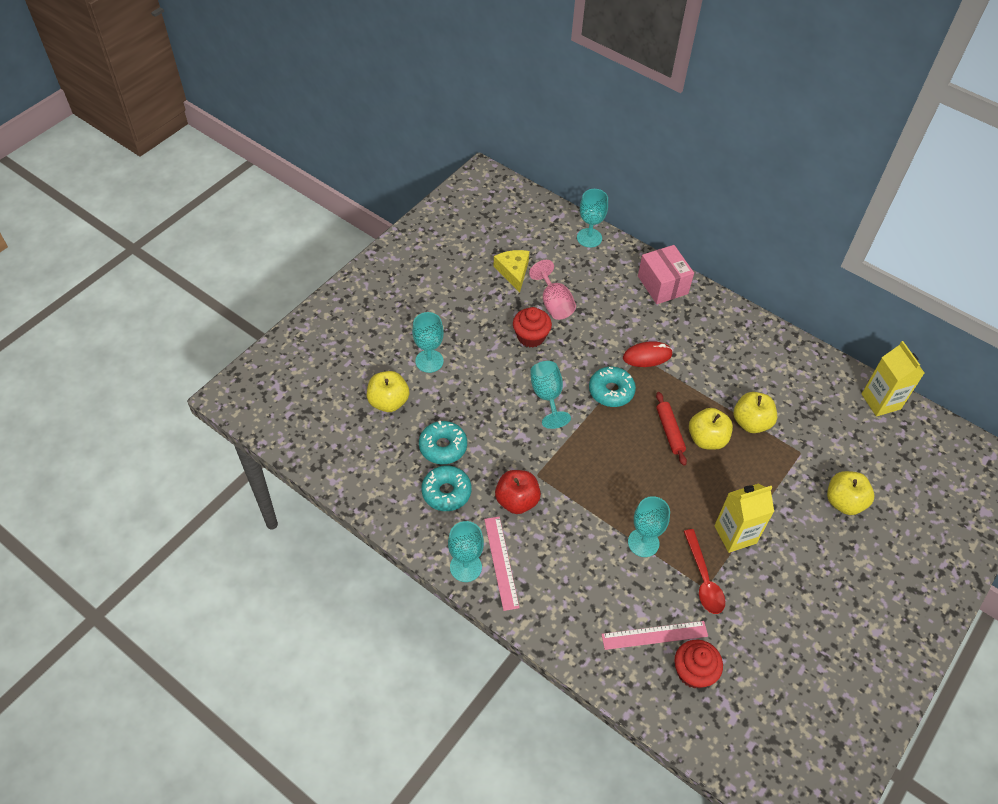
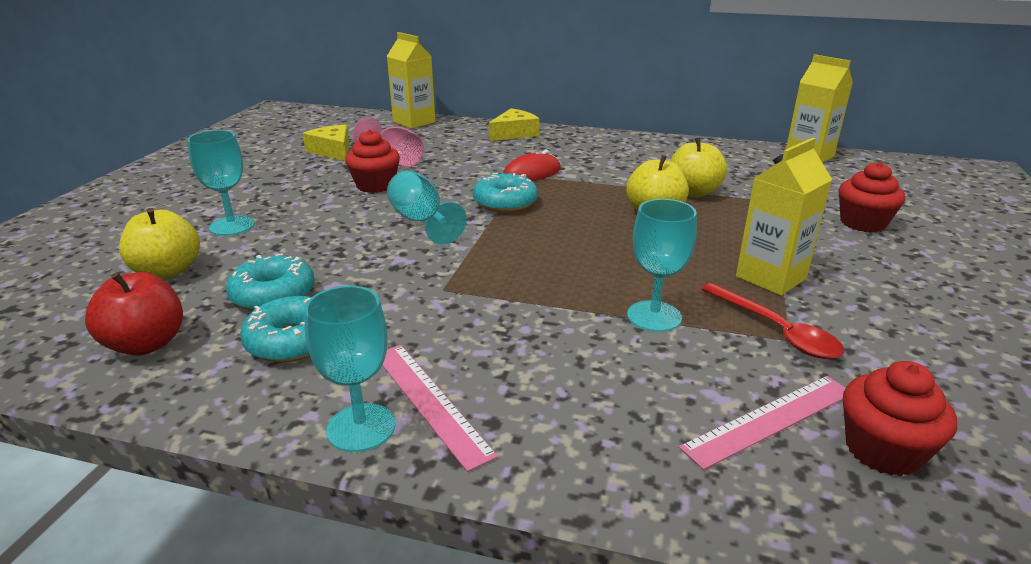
camera: 20 degrees left, 25 degrees down
(517, 501) = (423, 322): red apple -> red apple (146, 344)
(589, 238) = (414, 122): turquoise goblet -> yellow carton
(662, 285) = (514, 133): pink box -> yellow cheese
(669, 431) = (603, 216): red rolling pin -> none
(844, 502) = (863, 223): yellow apple -> red cupcake

